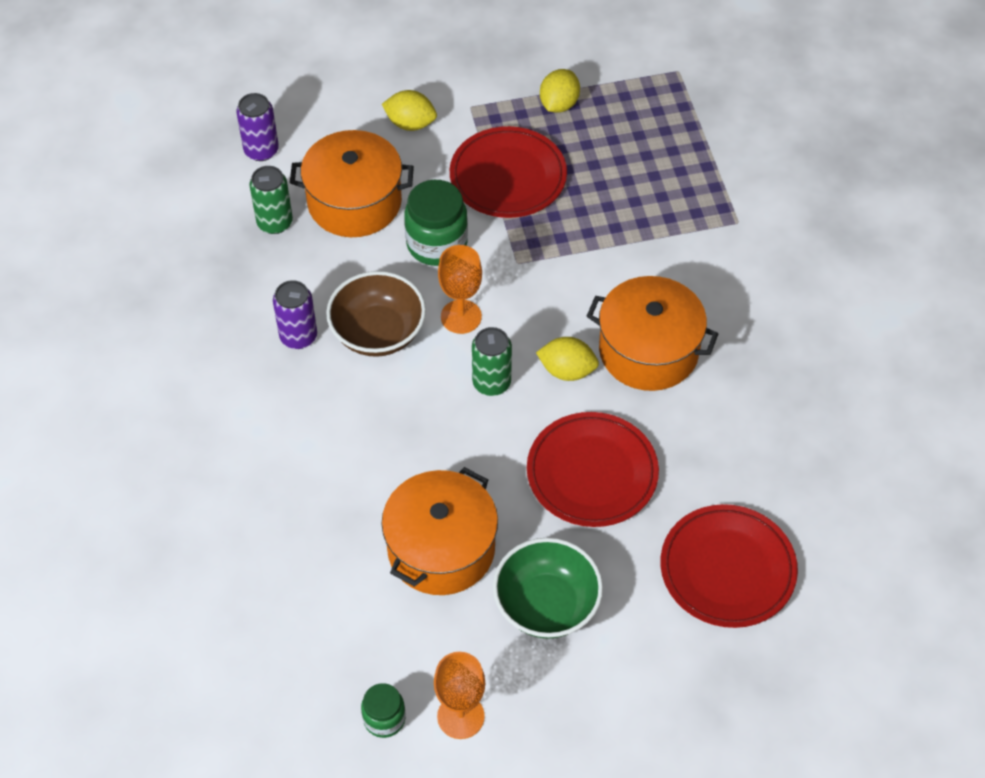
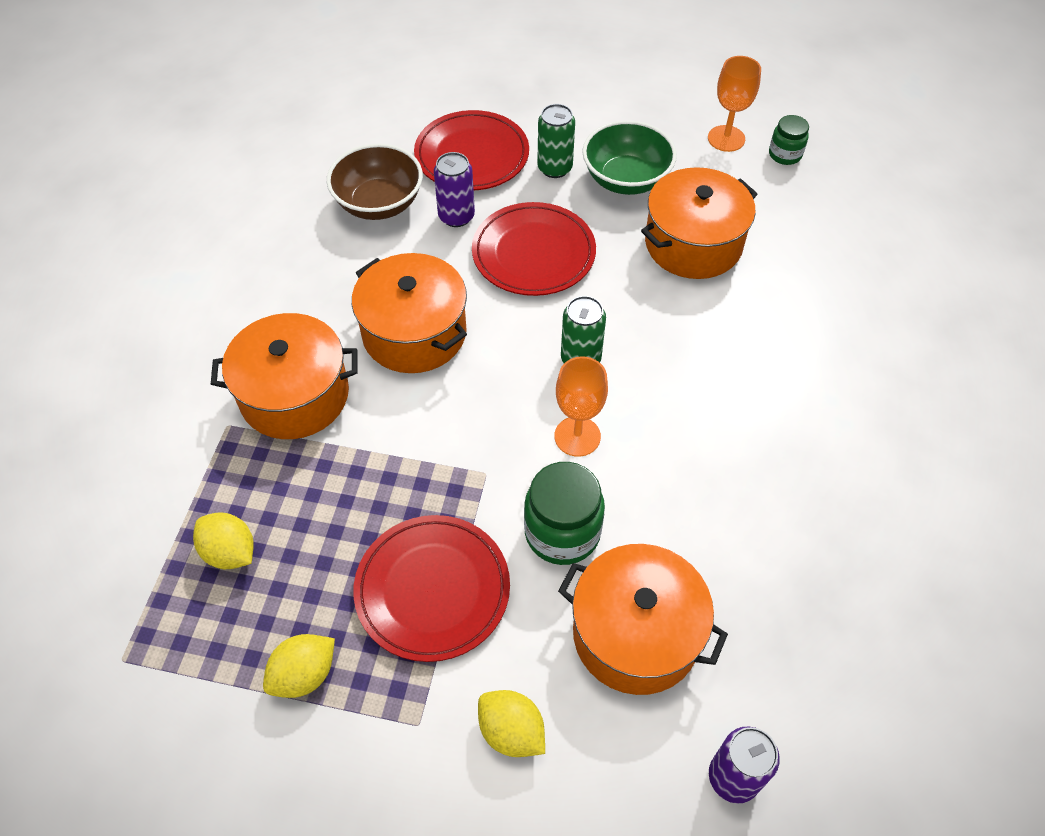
camera: 155 degrees left, 0 degrees up
(275, 222) = (747, 645): green can -> green can (554, 168)
(298, 336) = (761, 482): purple can -> purple can (456, 216)
(378, 333) = (673, 453): brown bowl -> brown bowl (379, 203)
(567, 371) = (502, 343): yellow lemon -> yellow lemon (230, 552)
(706, 262) = (294, 395): none -> orange pot

